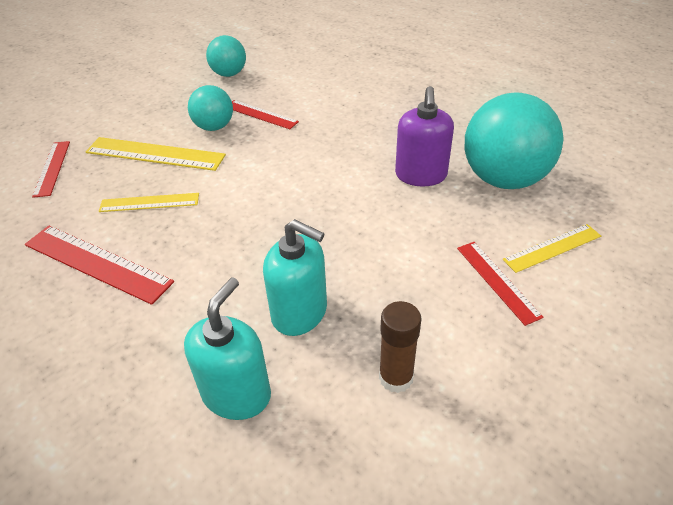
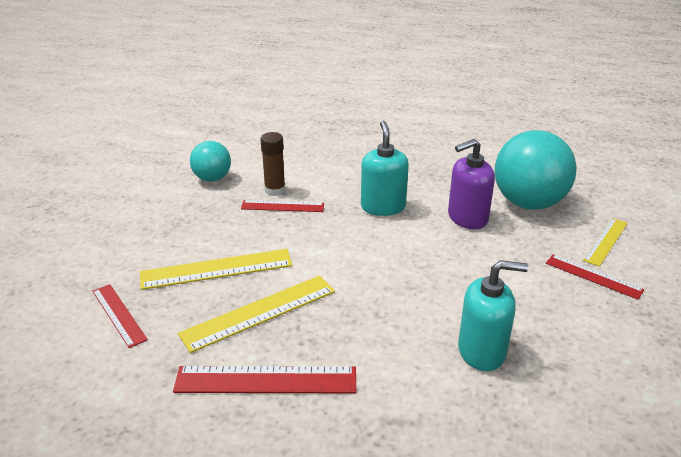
camera: 30 degrees left, 10 degrees down
(149, 202) = (259, 312): yellow ruler -> yellow ruler, size x1.60
(214, 127) = (249, 229): turquoise ball -> none
(236, 393) = (497, 428): turquoise soap dispenser -> turquoise soap dispenser (383, 206)
(396, 377) = (593, 367): brown glue stick -> brown glue stick (275, 190)
(421, 175) = (467, 218): purple soap dispenser -> purple soap dispenser turned 90 degrees clockwise

